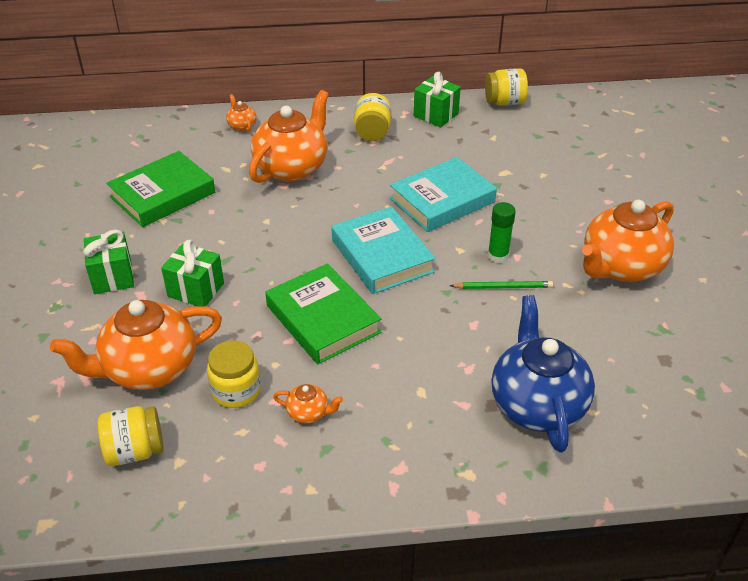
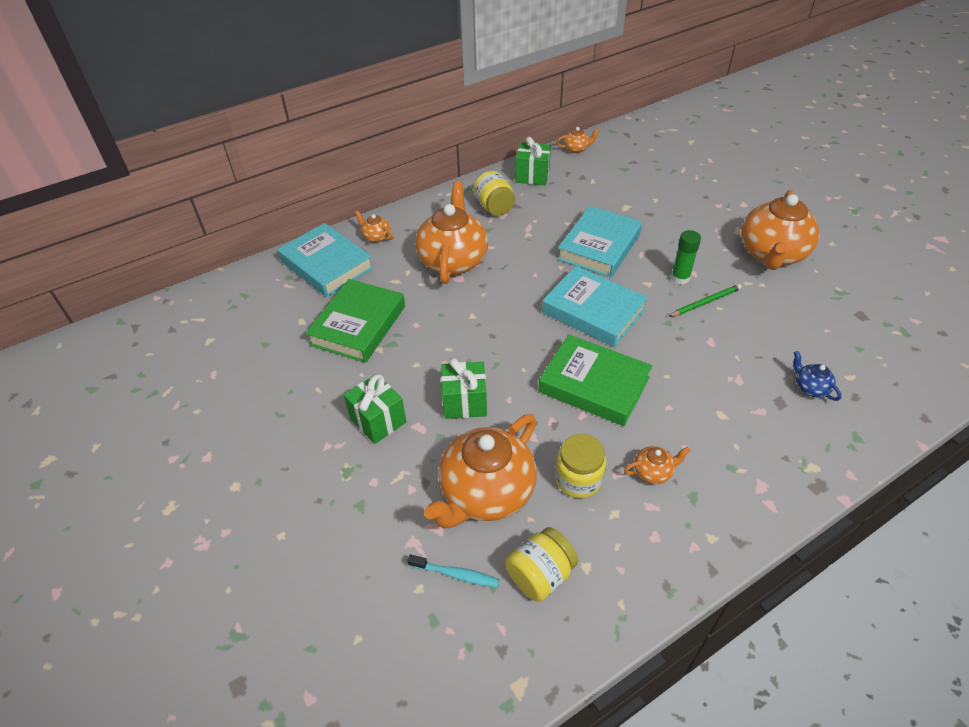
camera: 25 degrees left, 5 degrees up
(70, 420) = (456, 574): none -> turquoise toothbrush
(179, 136) = (327, 265): none -> turquoise book
(504, 102) = (576, 149): yellow jar -> orange teapot
(537, 404) = (810, 388): blue teapot -> blue teapot, size x0.42

